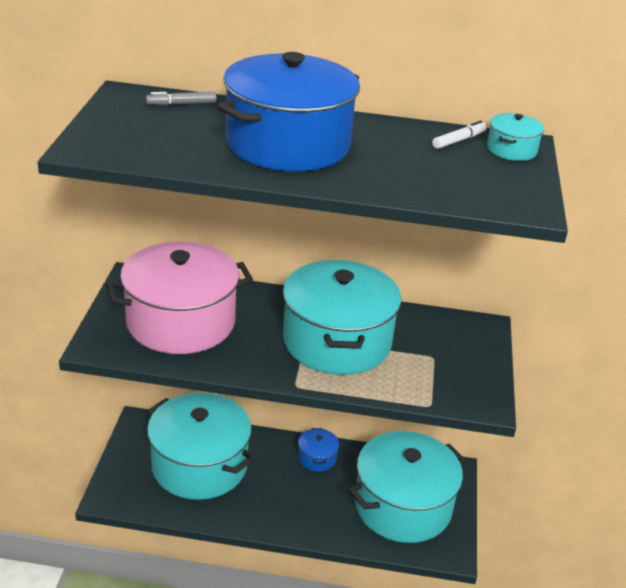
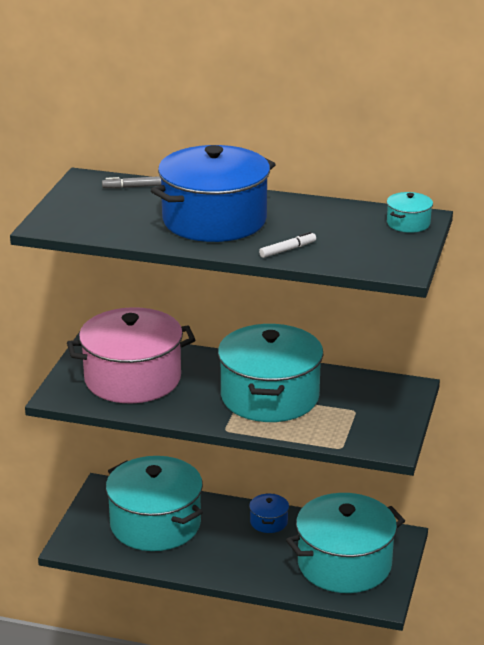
camera: 10 degrees right, 5 degrees down
(458, 140) = (364, 216): white marker -> white marker (287, 250)

